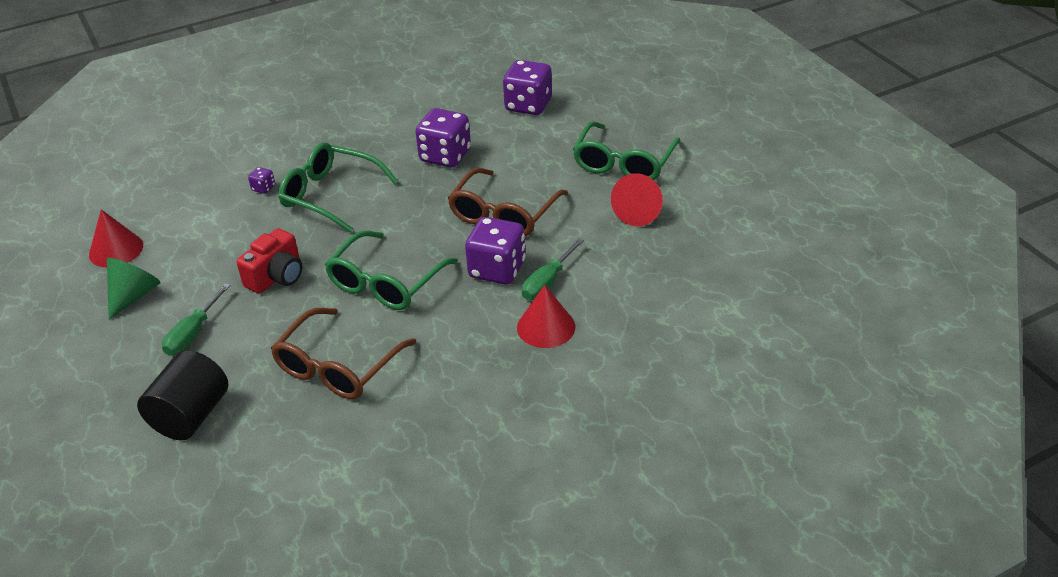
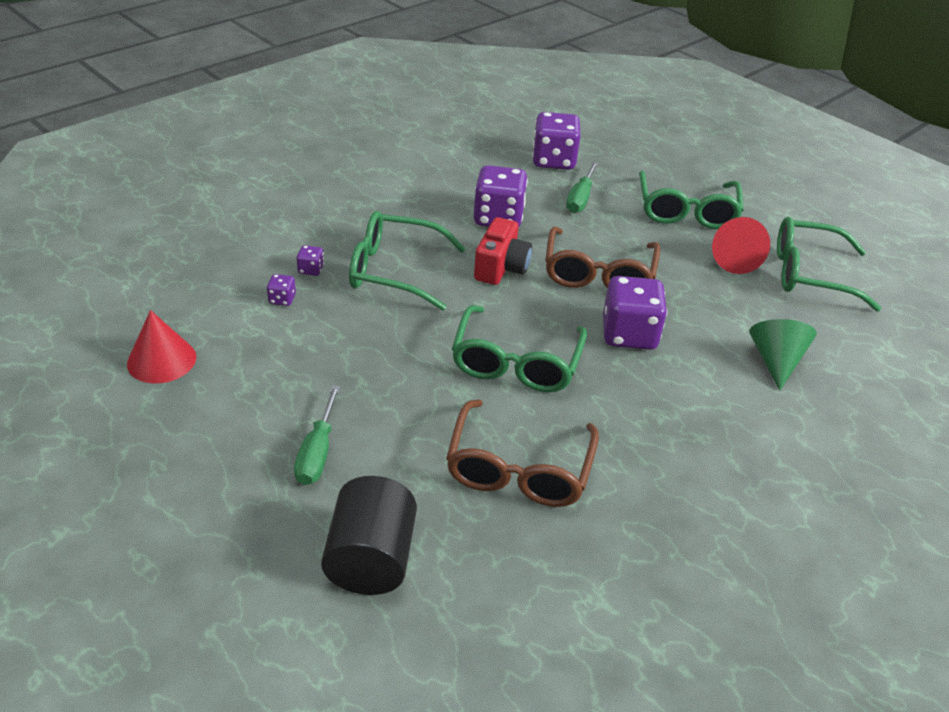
camera: 20 degrees left, 0 degrees up
(134, 295) = (214, 414): green cone -> green cone (775, 361)
(228, 211) = (282, 299): none -> purple dice
(276, 276) = (384, 370): red camera -> red camera (501, 268)
(546, 327) = (720, 391): red cone -> none
(547, 282) = (690, 342): green screwdriver -> green screwdriver (580, 199)
(703, 232) = (809, 274): none -> green glasses

